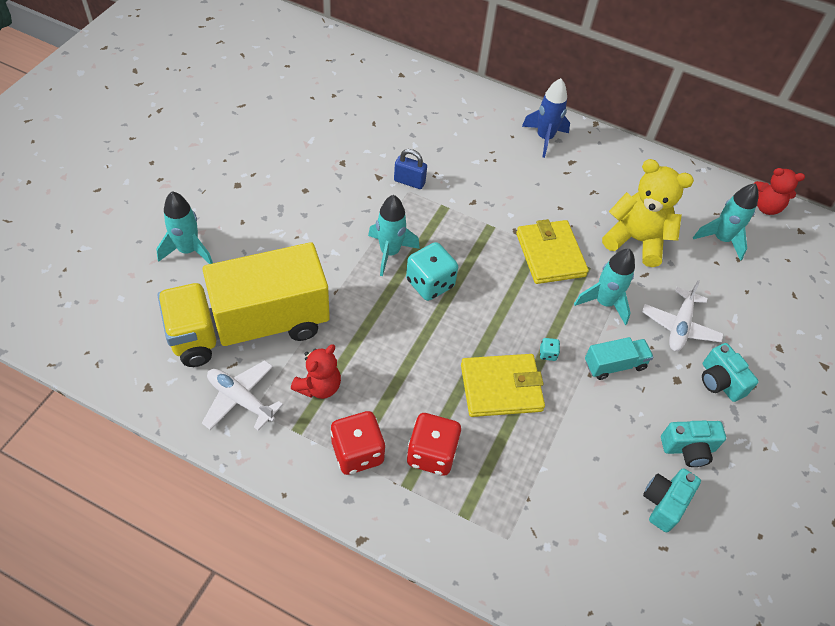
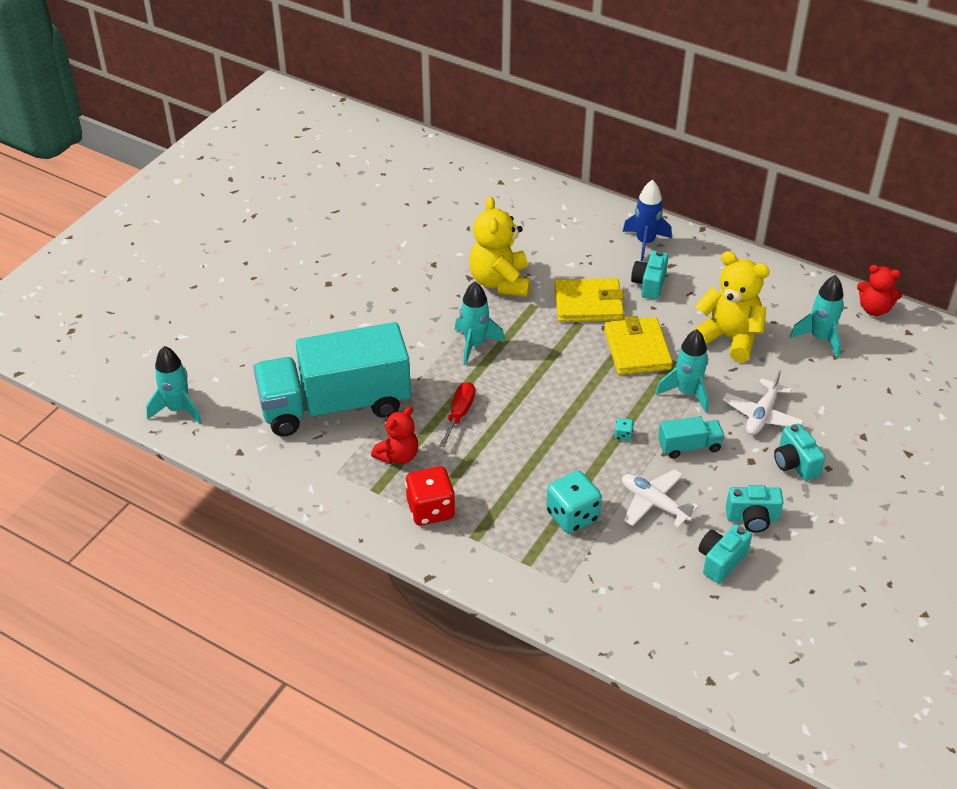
camera: 10 degrees right, 10 degrees down
(188, 250) = (279, 340): turquoise rocket -> turquoise rocket (178, 409)
(241, 399) = (324, 464): white plane -> white plane (654, 504)
(249, 327) = (335, 405): yellow truck -> turquoise truck
(380, 333) = (459, 414): none -> red screwdriver
(409, 181) = (500, 282): blue padlock -> yellow teddy bear
(430, 283) = (512, 372): turquoise dice -> turquoise dice (572, 516)
(431, 453) = (500, 513): red dice -> none
(501, 387) = (573, 462): yellow wallet -> yellow wallet (588, 304)
(553, 182) = (649, 284): none -> turquoise camera

